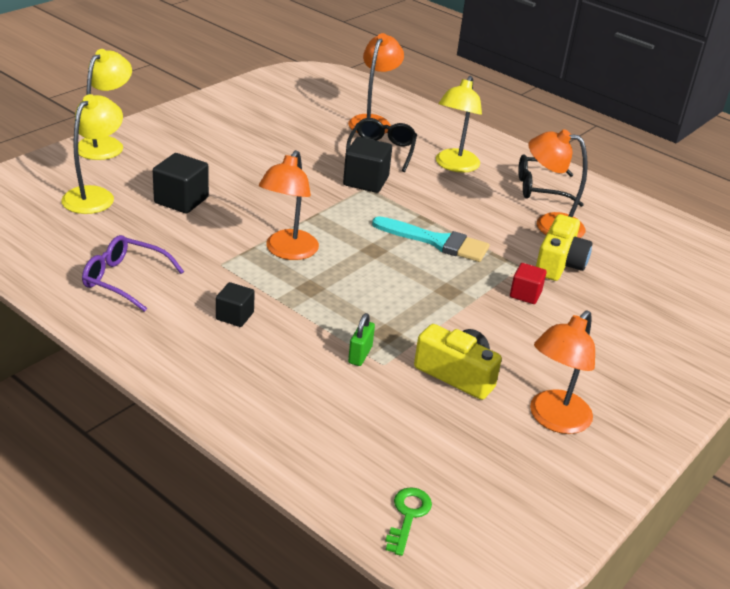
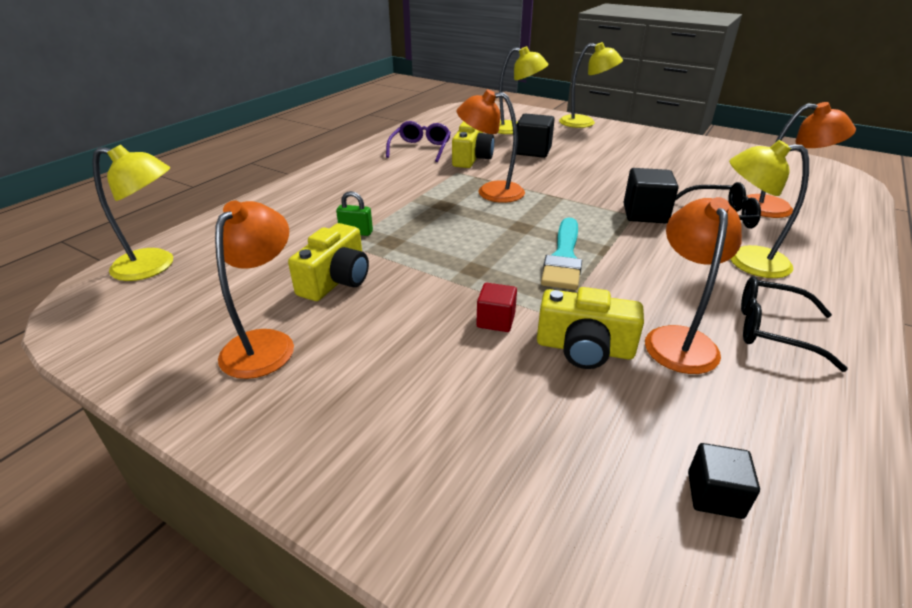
camera: 85 degrees right, 0 degrees up
(182, 246) = (472, 158): none -> yellow camera
(235, 316) = (392, 183): black cube -> black cube (714, 495)
(408, 515) = (155, 266): green key -> yellow lamp
(539, 188) = (772, 330): black glasses -> black glasses turned 60 degrees counterclockwise
(554, 420) = (265, 343): orange lamp -> orange lamp turned 75 degrees clockwise

